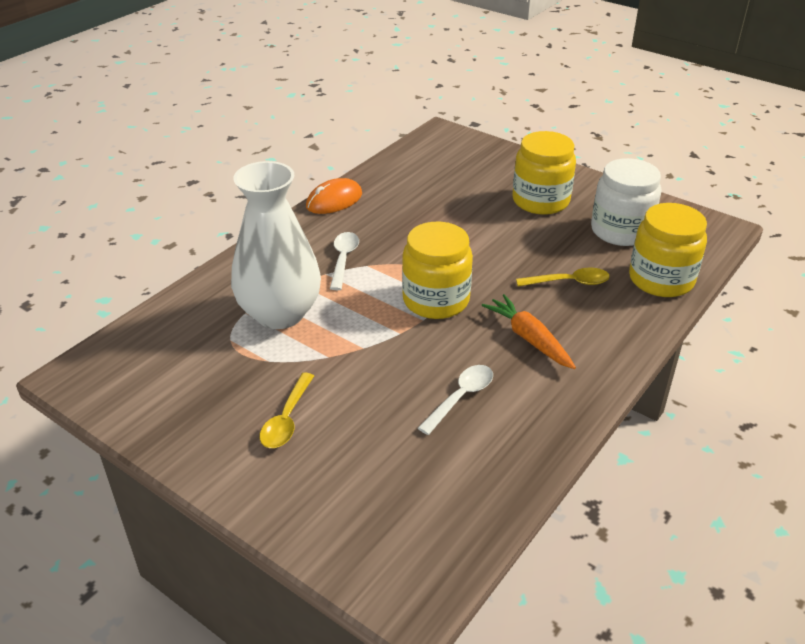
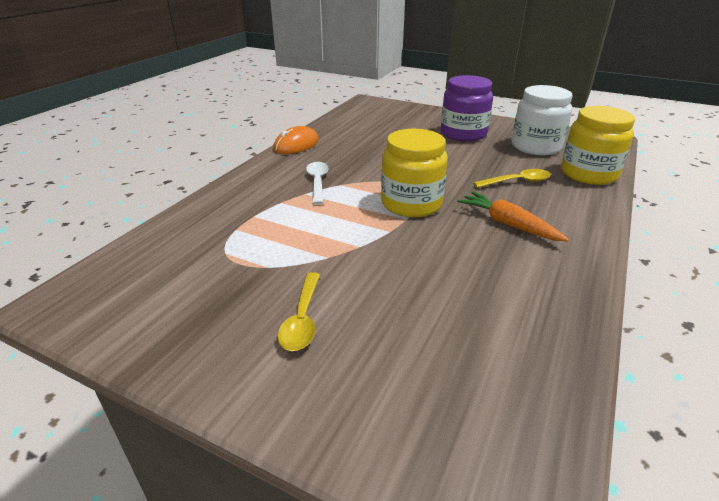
camera: 10 degrees left, 5 degrees down
(280, 313) = (270, 227): white vase -> none
(461, 397) = (472, 278): white spoon -> none
(540, 201) = (463, 134): yellow jar -> purple jar

